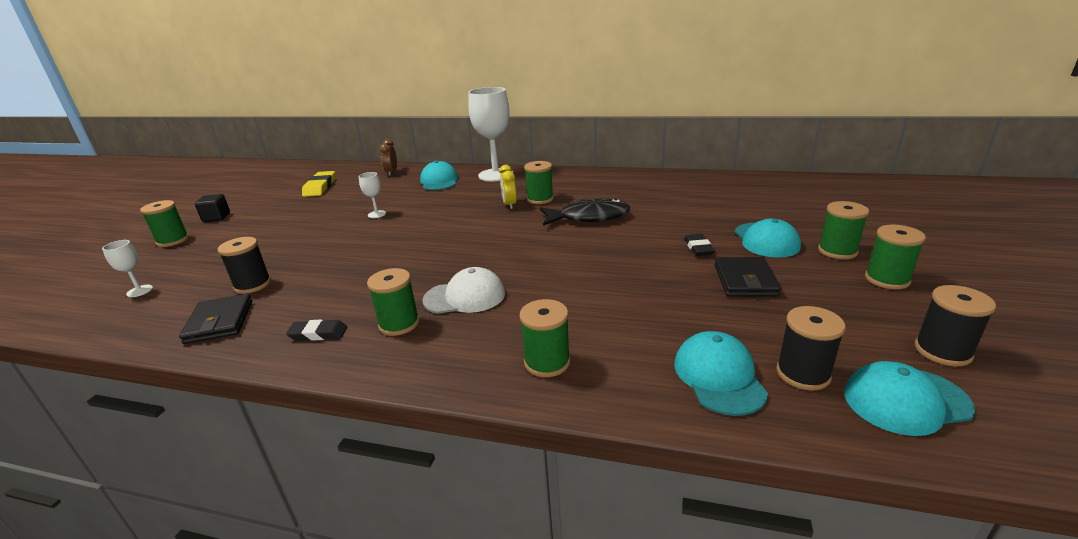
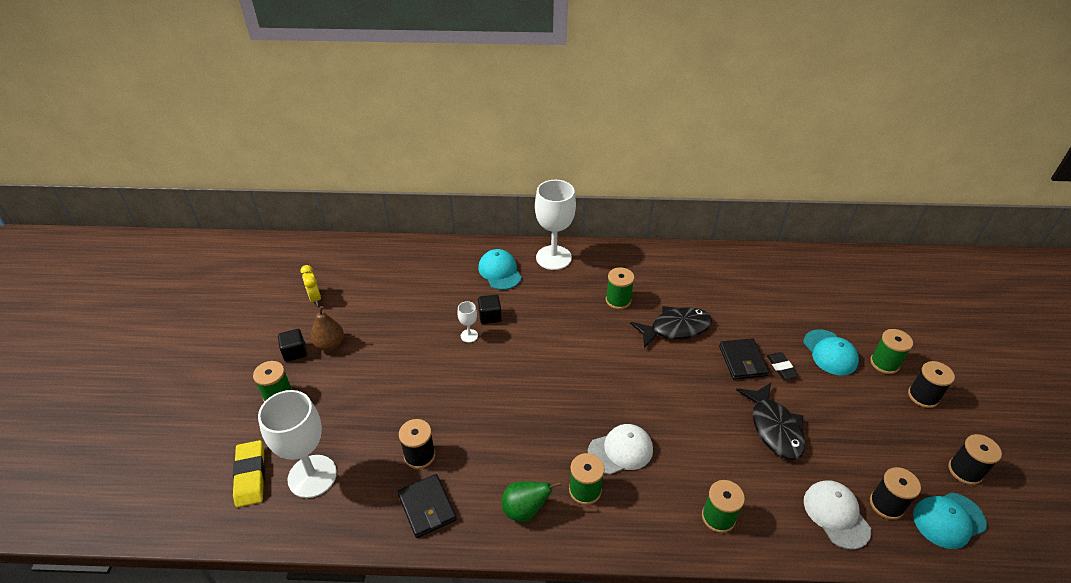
camera: 15 degrees left, 15 degrees up
(139, 291) = (312, 476): white goblet -> white goblet, size x2.28
(250, 214) = (330, 344): none -> brown pear
(318, 334) = (525, 510): black eraser -> green pear
(320, 187) = (373, 289): yellow eraser -> yellow eraser (250, 476)
(391, 173) = (437, 257): brown clock -> none
(407, 204) = (490, 316): none -> black cube
(509, 205) = (593, 312): yellow clock -> yellow clock (315, 298)
(666, 292) = (774, 428): none -> black fish
(719, 376) = (836, 515): turquoise cap -> white cap
(745, 280) = (827, 407): black wallet -> black wallet (742, 361)
(887, 279) = (923, 396): green spool -> black spool

